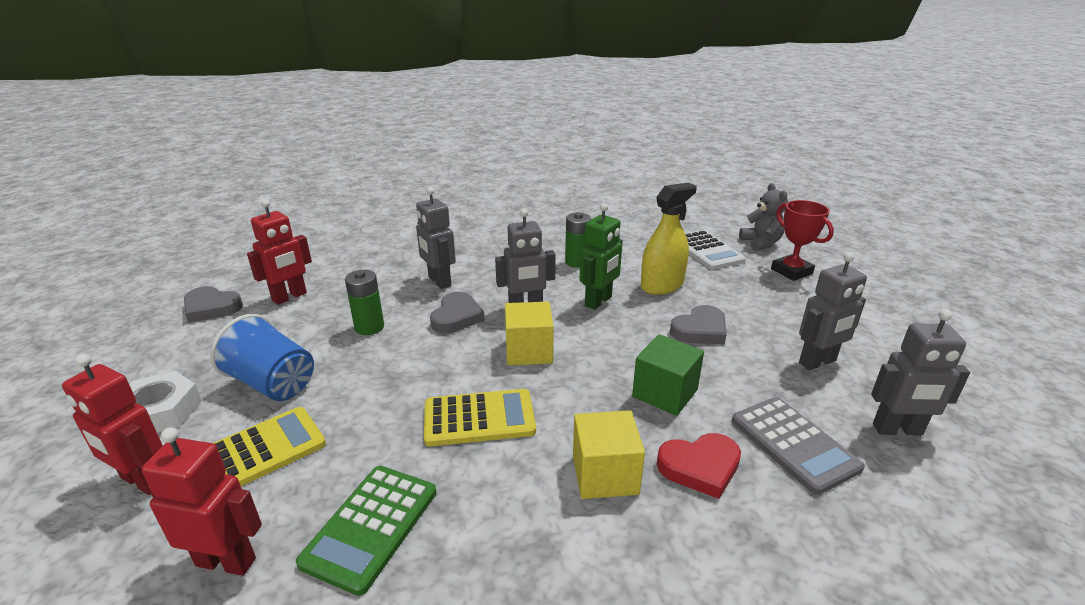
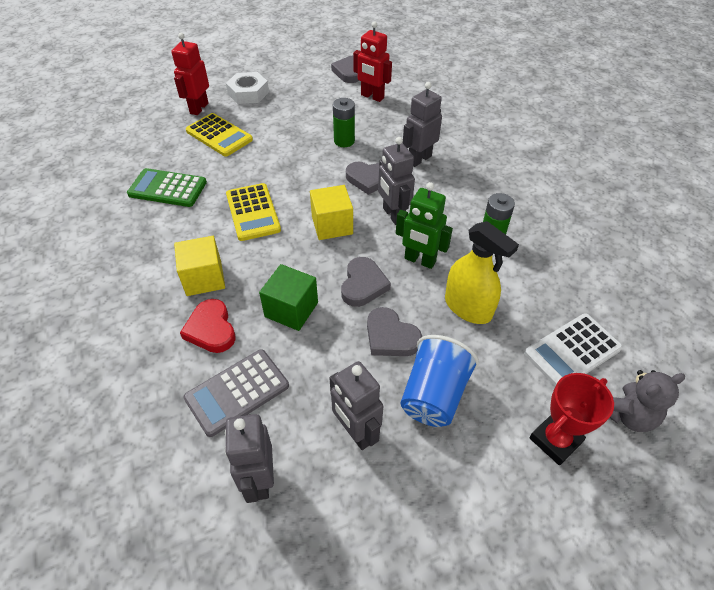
camera: 80 degrees right, 20 degrees up
(226, 561) = (150, 150): red robot -> none
(272, 383) = (276, 121): blue cup -> blue cup (434, 395)
(629, 339) = (363, 285): none -> grey heart

